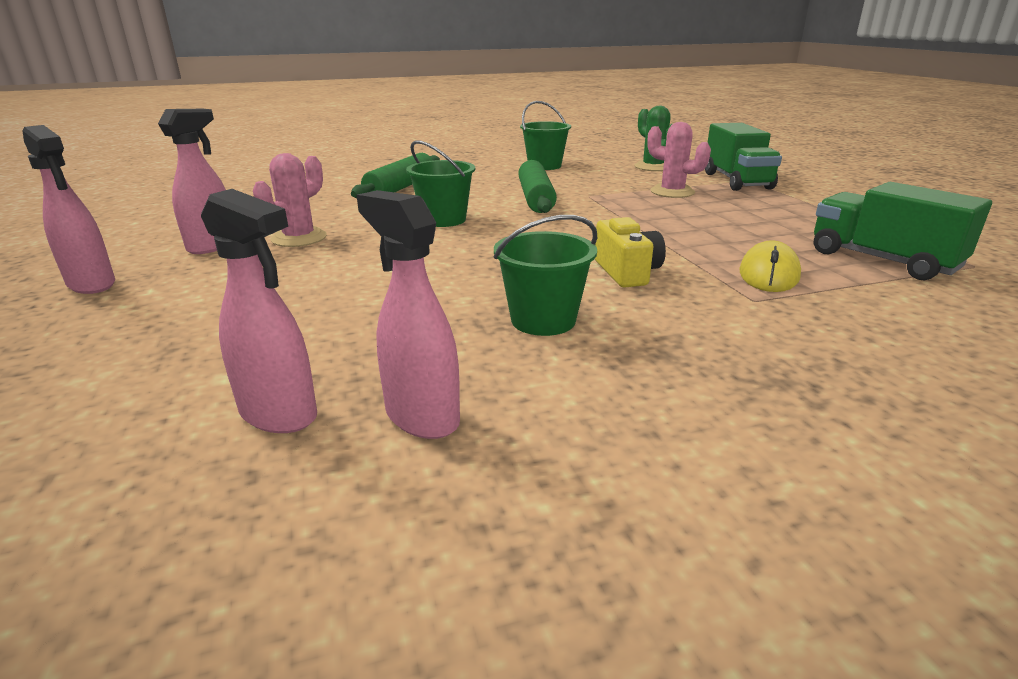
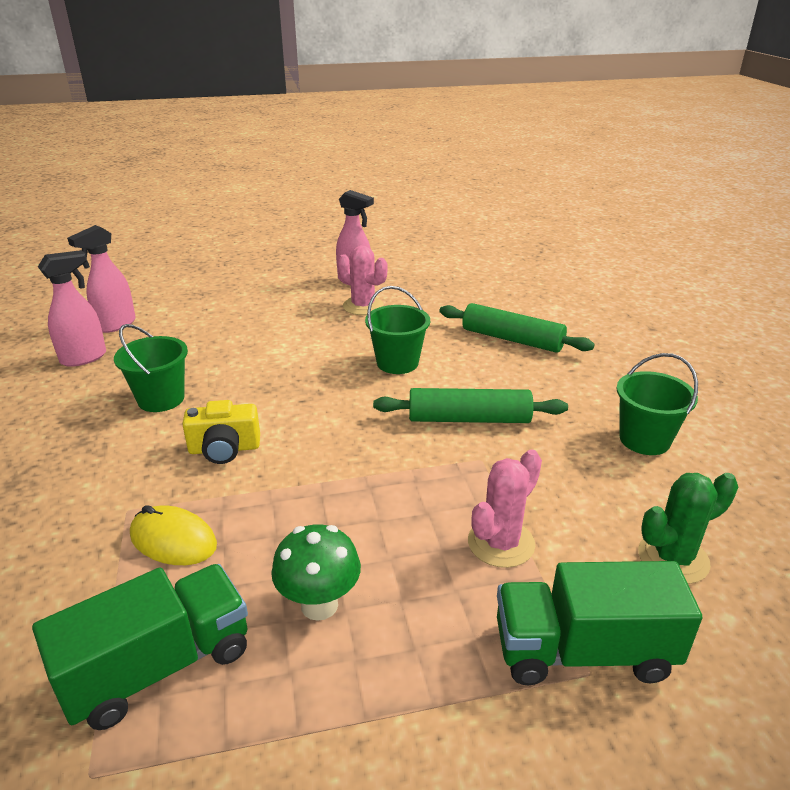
camera: 95 degrees right, 5 degrees up
(92, 284) = (298, 261): pink spray bottle -> none
(774, 226) = (319, 605): none -> green mushroom

